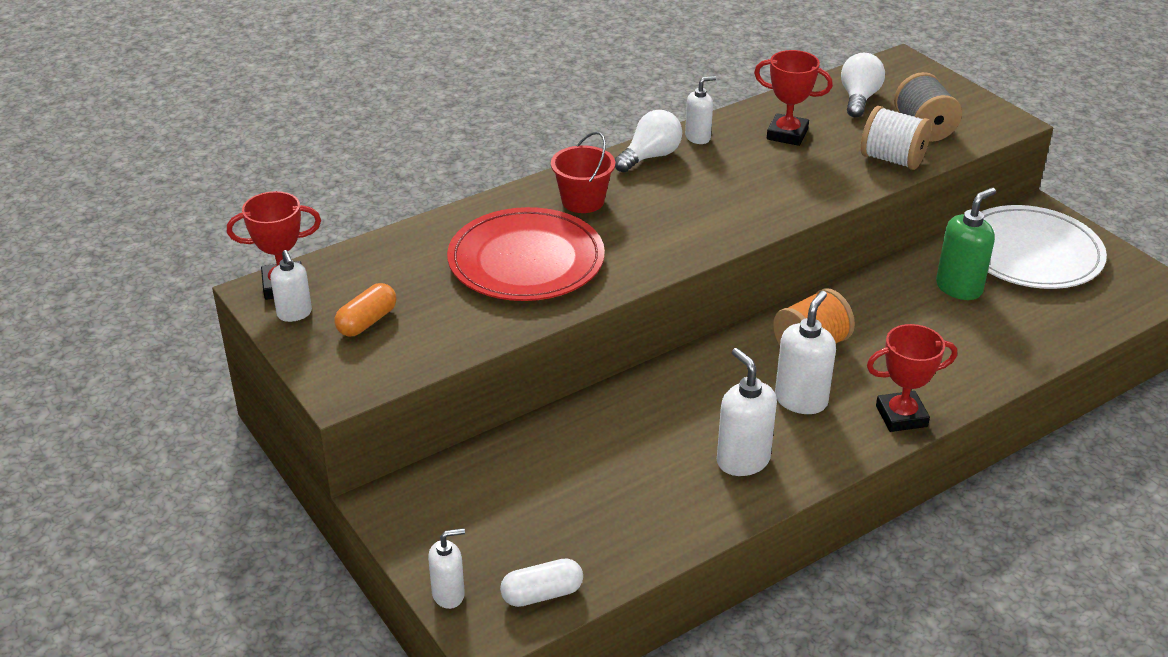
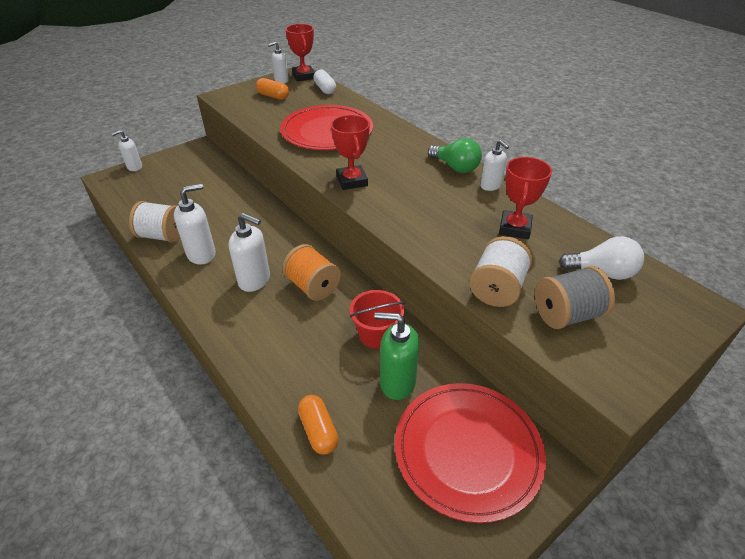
camera: 85 degrees right, 5 degrees up
(448, 594) = (134, 167): white soap dispenser -> white soap dispenser turned 75 degrees clockwise
(542, 594) = (124, 191): white capsule -> white capsule (325, 89)
(583, 201) = (393, 145): red bucket -> red bucket (376, 334)
(650, 157) = (455, 167): white light bulb -> green light bulb
(693, 513) = (163, 236): none -> white spool
(901, 416) = (231, 331): red trophy -> red trophy (352, 181)
(959, 288) = (397, 382): green soap dispenser -> green soap dispenser turned 150 degrees clockwise
(1030, 253) = (467, 451): white plate -> red plate
(1032, 343) = (318, 430): none -> orange capsule

